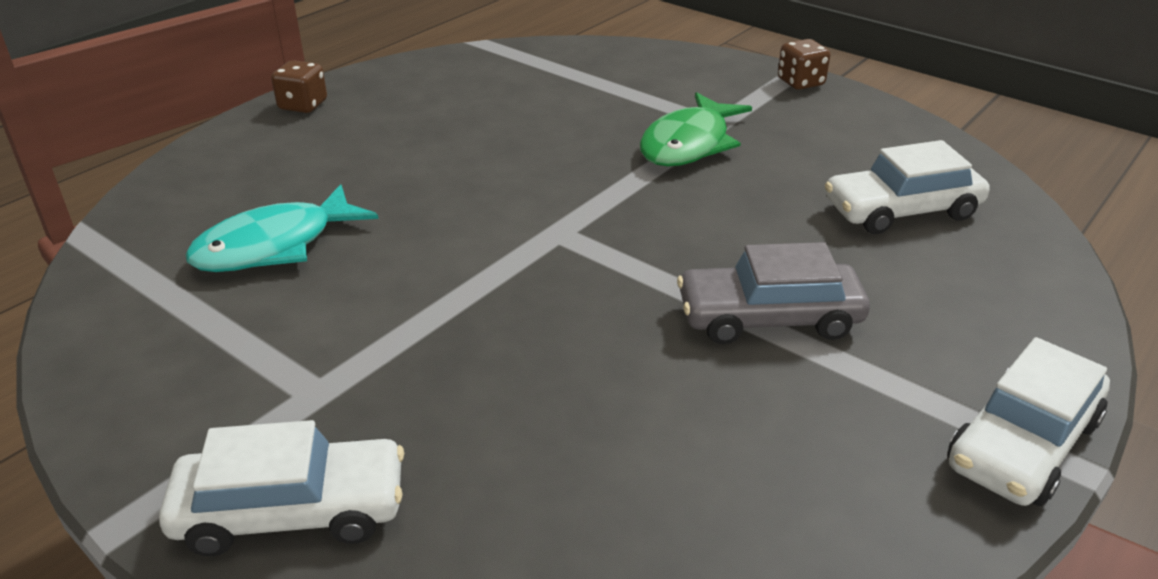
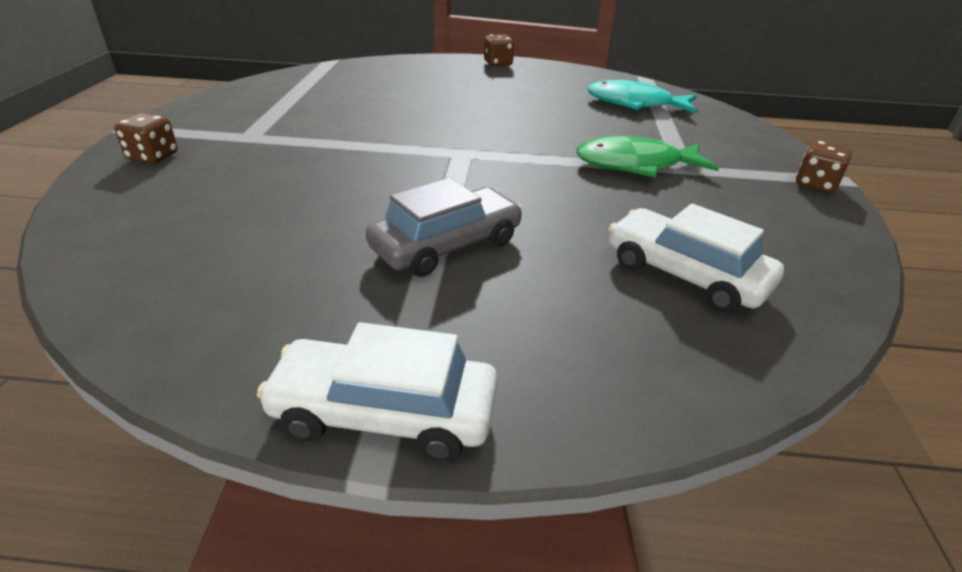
camera: 55 degrees right, 0 degrees up
(275, 246) = (361, 94): turquoise fish -> turquoise fish (634, 104)
(291, 511) = (153, 157): white car -> brown dice
(769, 317) = (446, 245): grey car -> grey car turned 90 degrees clockwise

